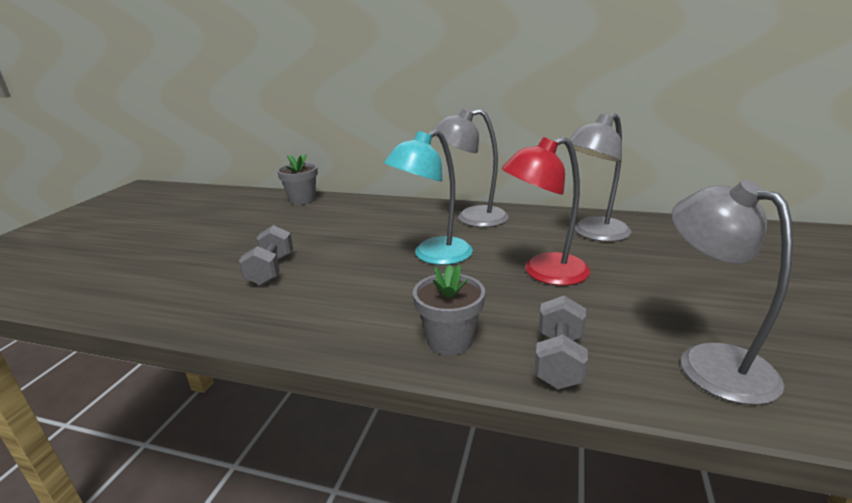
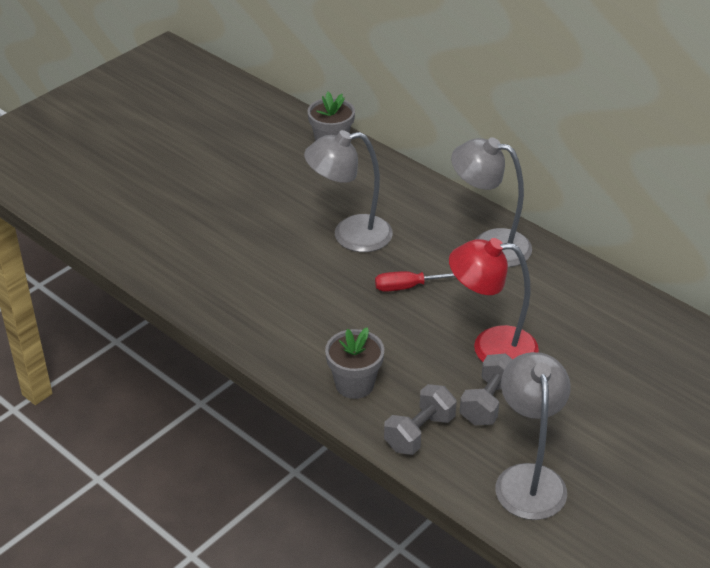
camera: 25 degrees right, 15 degrees up
(271, 270) = (255, 251): grey dumbbell -> grey dumbbell (488, 403)
(433, 256) = (408, 287): turquoise lamp -> red screwdriver
(594, 234) = (592, 317): grey lamp -> grey lamp (350, 235)

